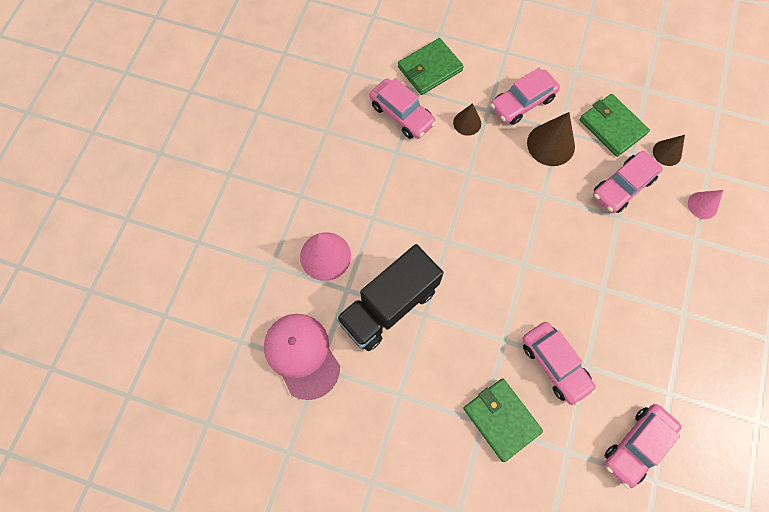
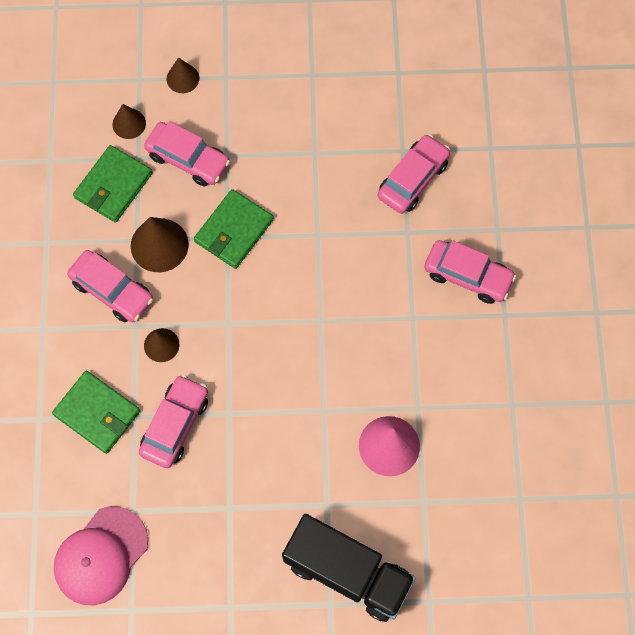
camera: 110 degrees left, 0 degrees up
(302, 355) = (507, 427): pink cap -> pink cap (101, 556)
(389, 305) = (418, 357): black truck -> black truck (347, 571)
(501, 419) = (487, 213): green wallet -> green wallet (234, 230)
(637, 445) = (459, 91): pink car -> pink car (467, 275)
(702, 205) = (183, 78): pink cone -> brown cone

